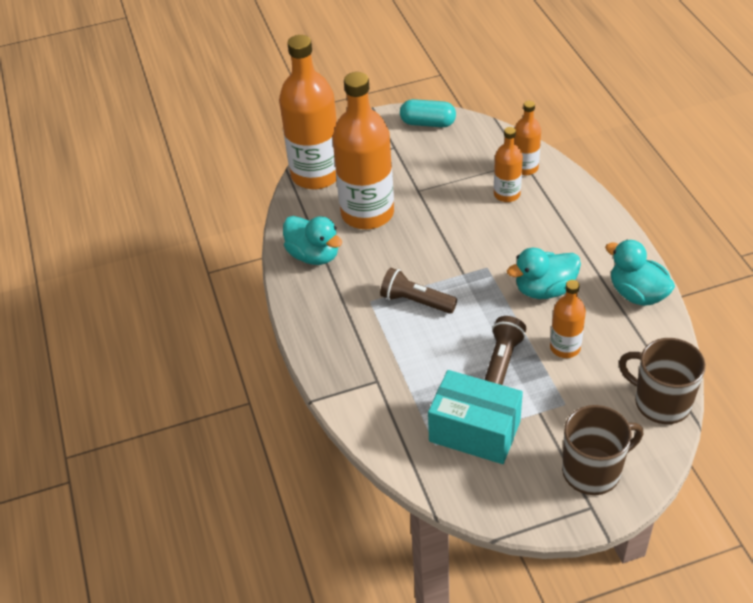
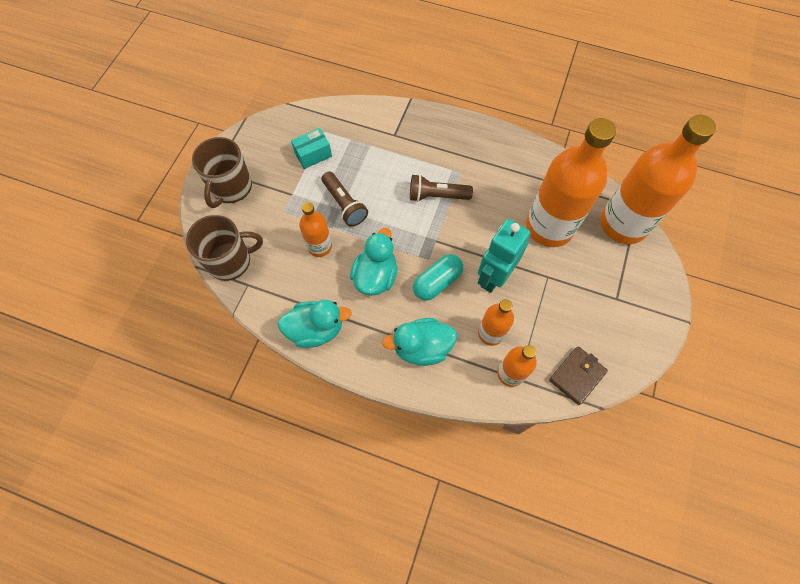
camera: 125 degrees right, 20 degrees up
(314, 255) = (532, 169): turquoise duck -> turquoise duck (422, 347)
(416, 301) = (437, 196): brown flashlight -> brown flashlight turned 150 degrees counterclockwise
(428, 123) = (631, 347): turquoise capsule -> turquoise capsule (437, 282)
(455, 219) = (493, 277): none -> turquoise robot
(474, 431) = (313, 155): turquoise box -> turquoise box, size x0.56
(484, 137) = (577, 376): none -> brown wallet

